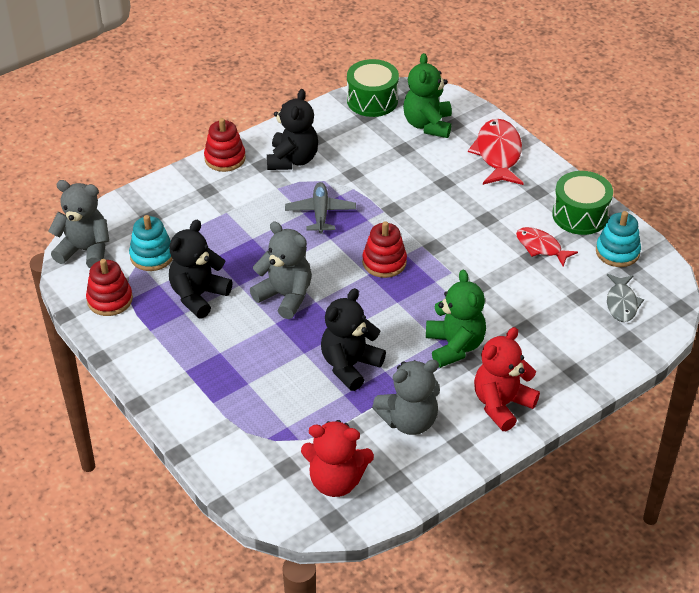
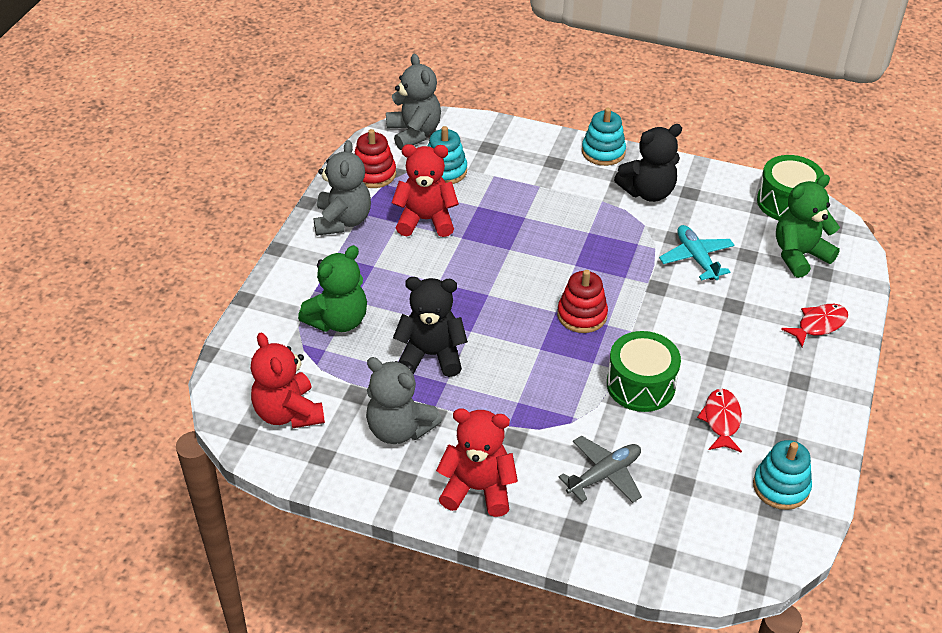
camera: 55 degrees right, 0 degrees up
(198, 296) = (425, 220): black teddy bear -> red teddy bear
(225, 158) = (603, 152): red stacking toy -> turquoise stacking toy
(285, 296) = (475, 272): grey teddy bear -> grey teddy bear (342, 221)
(320, 213) = (600, 243): grey plane -> grey plane (604, 475)
(383, 174) = (696, 258): none -> turquoise plane
(454, 346) = (521, 417): green teddy bear -> green teddy bear (338, 321)
(498, 154) = (818, 325): red fish -> red fish, size x0.62
(580, 215) = (802, 430): green drum -> green drum (640, 385)
(621, 303) = (708, 525): grey fish -> none

